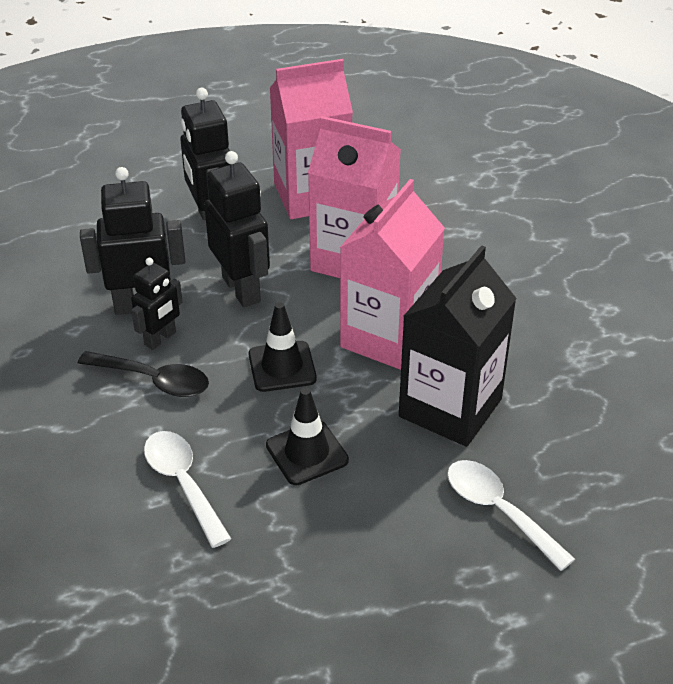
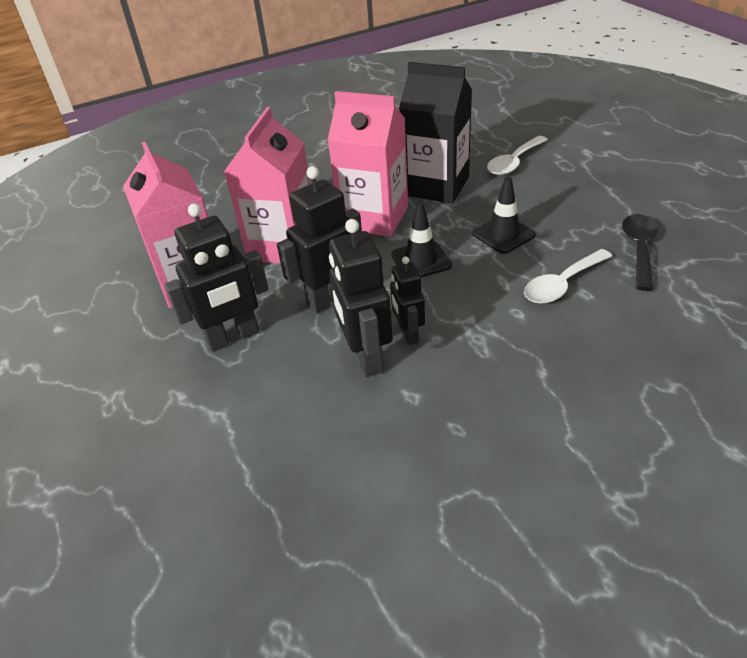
camera: 95 degrees left, 0 degrees up
(154, 380) = (461, 325): black spoon -> black spoon (639, 249)
(160, 339) = (408, 334): black robot -> black robot turned 135 degrees counterclockwise

